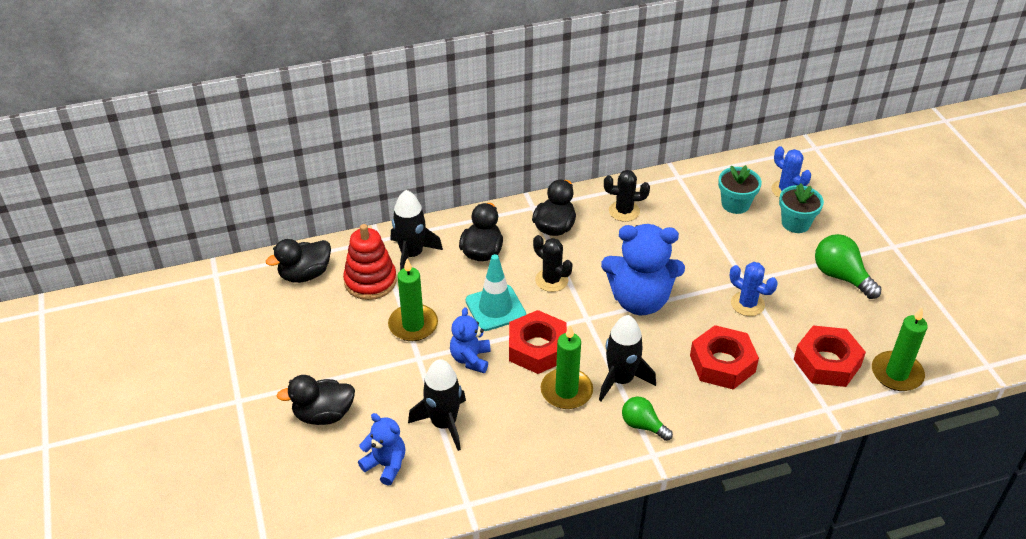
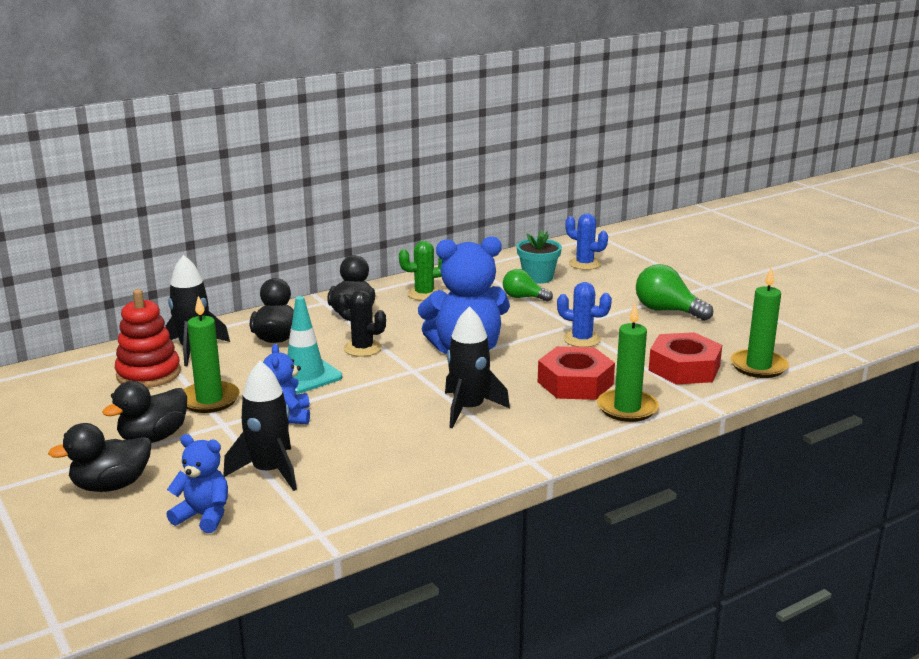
camera: 15 degrees left, 20 degrees down
(305, 274) = (65, 378): black duck -> black duck (153, 437)
(537, 348) = (364, 398): red nut -> none
(566, 391) = (409, 426): green candle -> green candle (627, 408)
(624, 211) = (424, 294): black cactus -> green cactus
(643, 425) = (508, 439): green light bulb -> green light bulb (523, 297)
(795, 223) = (604, 283): turquoise flower pot -> none

